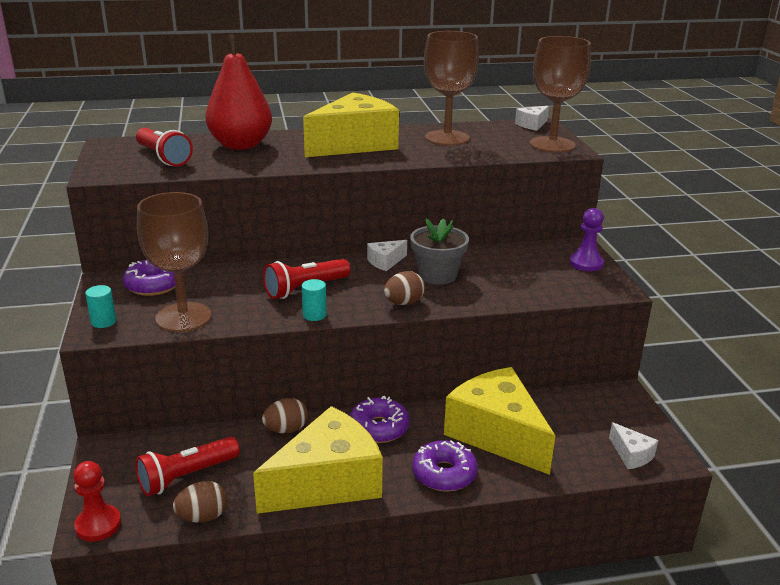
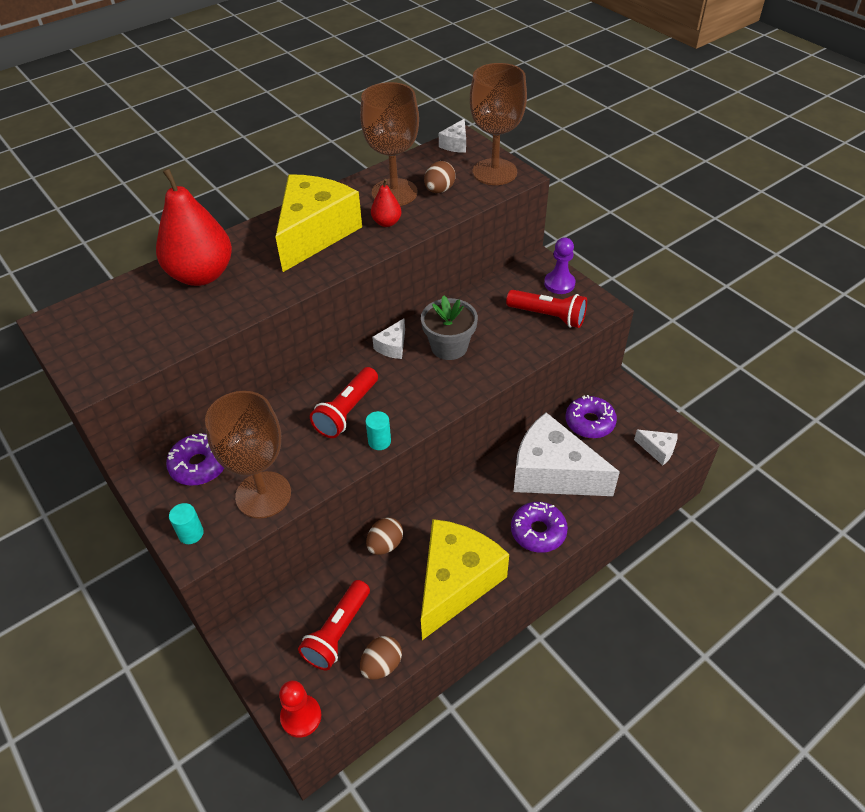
camera: 25 degrees left, 20 degrees up
(163, 157) = (137, 325): red flashlight -> red flashlight (548, 316)
(379, 428) = (459, 508): purple donut -> purple donut (589, 422)
(404, 303) = (445, 394): brown egg -> brown egg (439, 190)
(422, 151) = (386, 223): none -> red pear
(496, 434) = (552, 473): yellow cheese -> white cheese

